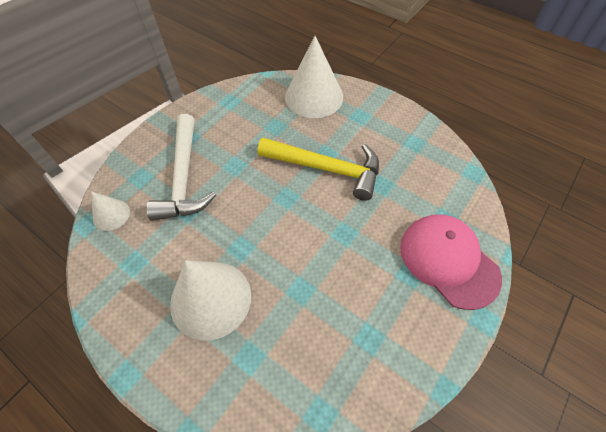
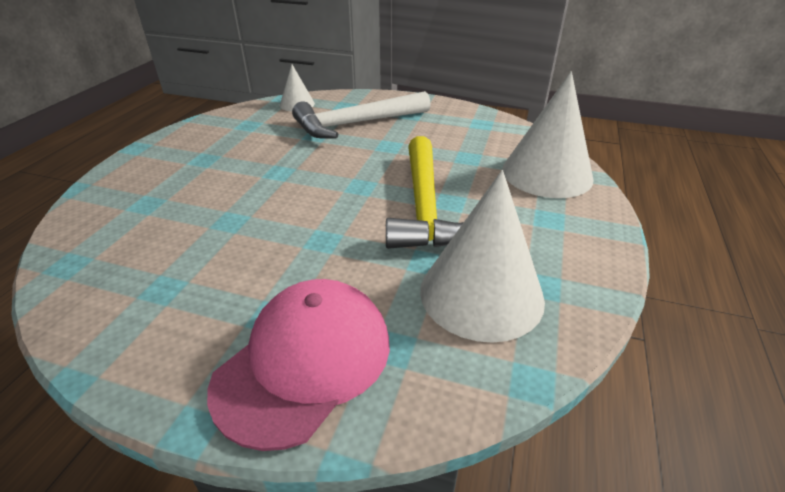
camera: 70 degrees right, 20 degrees down
(210, 299) = (213, 168): white cone -> white cone (481, 294)

